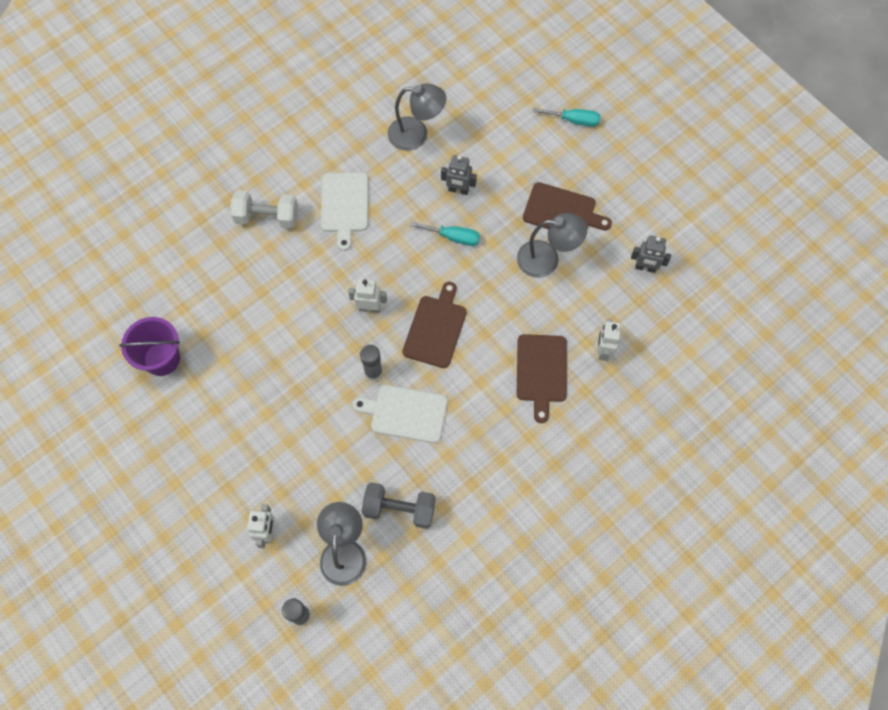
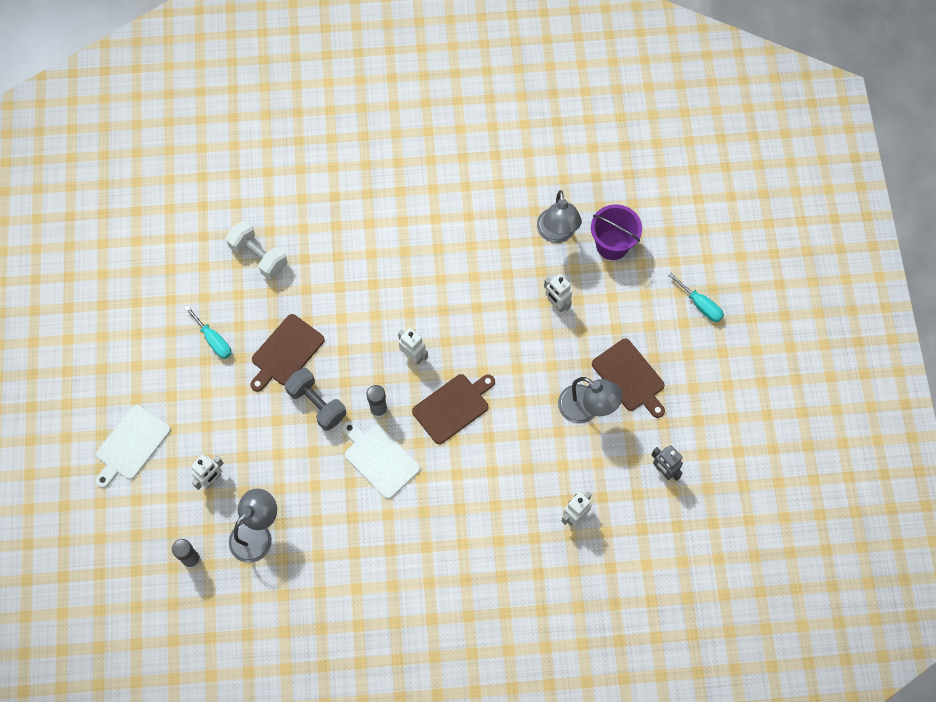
camera: 35 degrees right, 0 degrees up
(162, 359) = (228, 292): purple bucket -> purple bucket (612, 245)
(267, 217) = (387, 228): white dumbbell -> white dumbbell (258, 256)
(344, 205) = (455, 257): white cutting board -> white cutting board (131, 445)
(399, 509) = (321, 530): grey dumbbell -> grey dumbbell (317, 404)
(416, 134) = (557, 233): grey lamp -> grey lamp turned 45 degrees clockwise
(453, 237) = (523, 341): turquoise screwdriver -> turquoise screwdriver (214, 340)
(458, 190) = (556, 303): grey robot -> white robot
(541, 371) = (511, 498): brown cutting board -> brown cutting board (286, 352)

